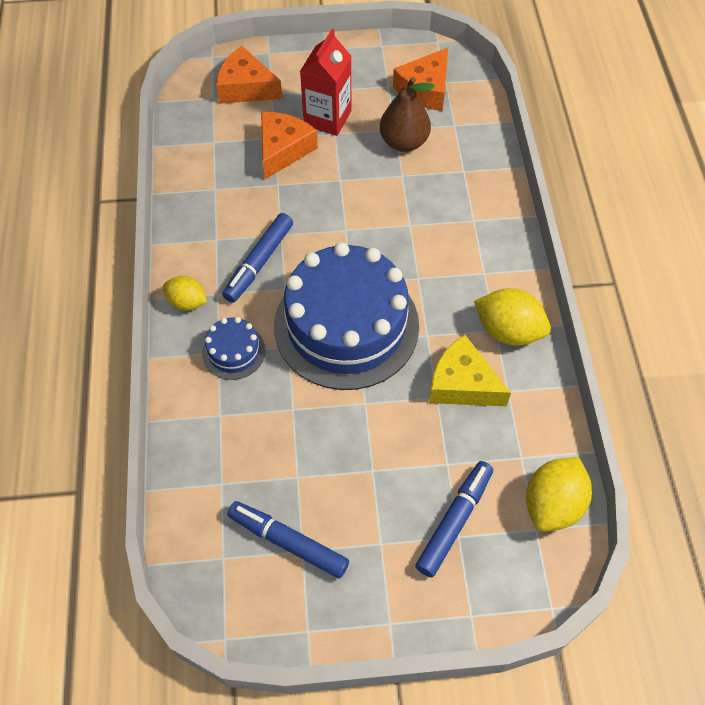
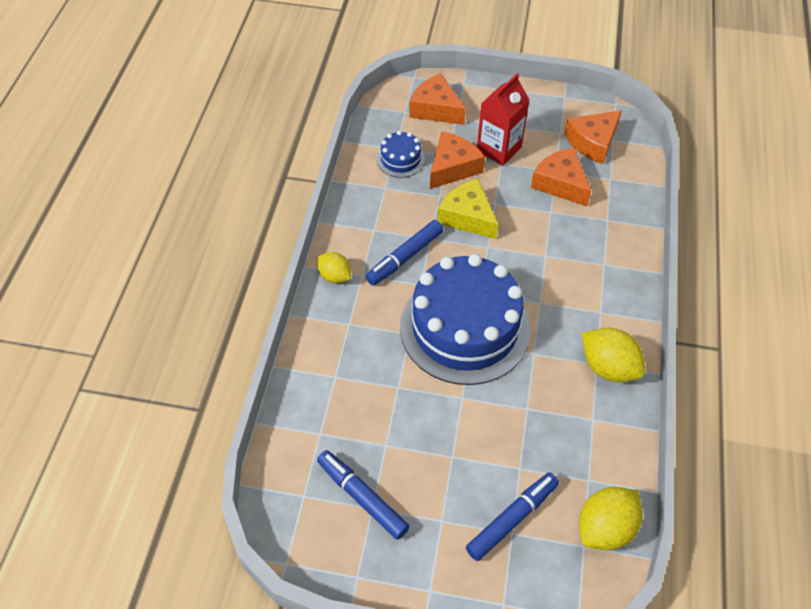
camera: 15 degrees right, 5 degrees down
(233, 351) = (362, 326): blue cake -> blue cake (400, 159)
(404, 142) = (560, 184): brown pear -> orange cheese
(462, 384) = (553, 403): yellow cheese -> yellow cheese (467, 217)

